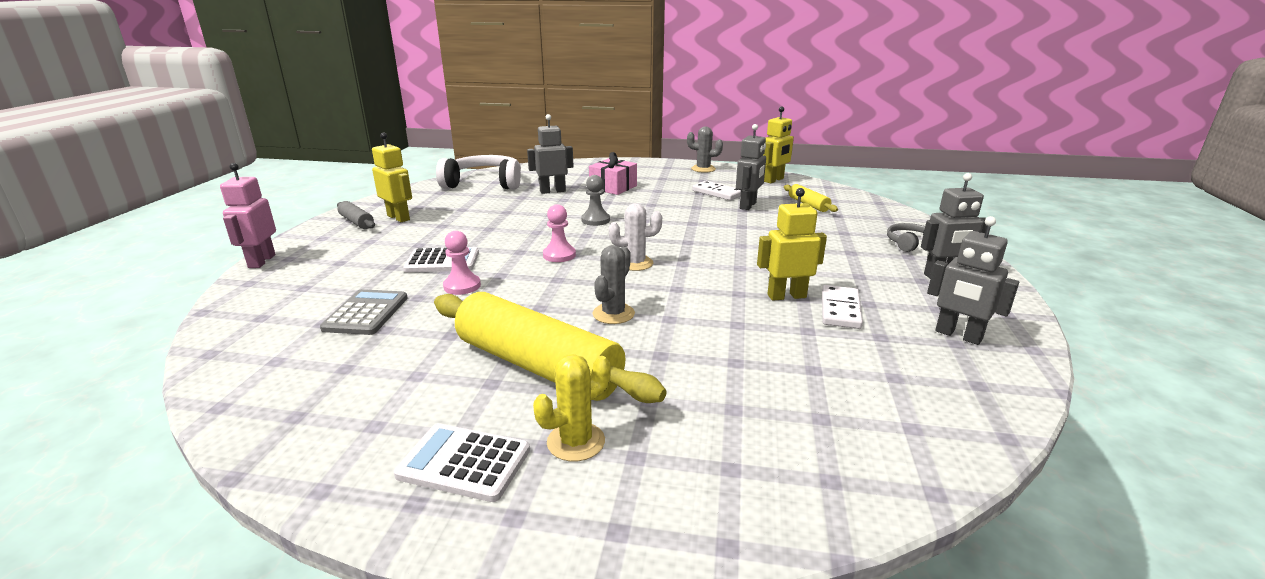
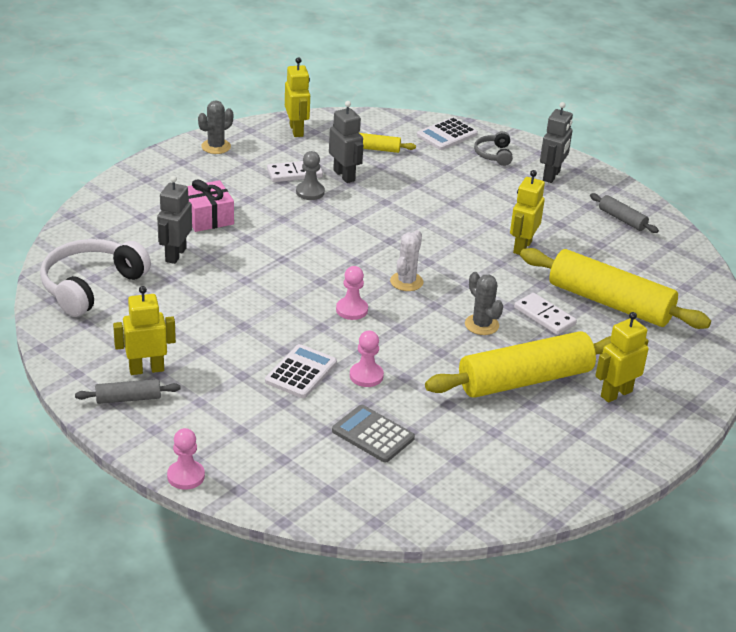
camera: 60 degrees left, 10 degrees up
(261, 261) = (186, 476): pink robot -> pink pawn
(464, 462) = (605, 436): white calculator -> white calculator (446, 135)
(576, 442) = (616, 393): yellow cactus -> yellow robot
(595, 220) = (290, 262): grey pawn -> grey pawn (310, 192)
(773, 377) = (610, 303): none -> yellow rolling pin
(840, 310) = (558, 238): white domino -> white domino (544, 316)
(958, 335) = (622, 219): grey robot -> grey rolling pin

